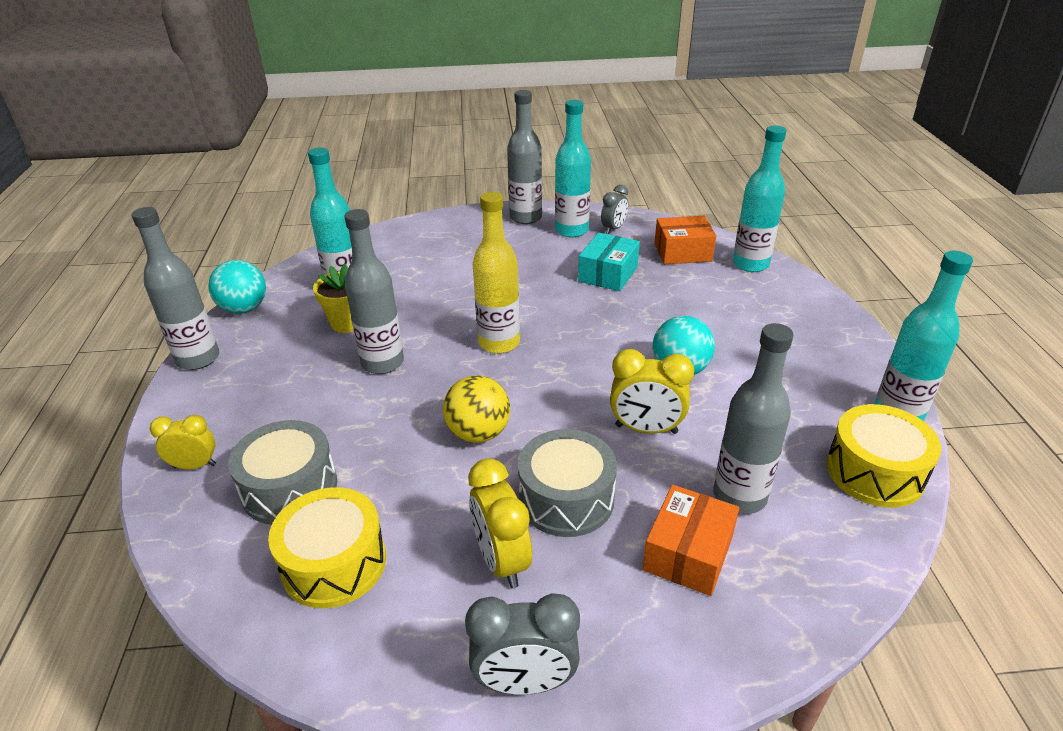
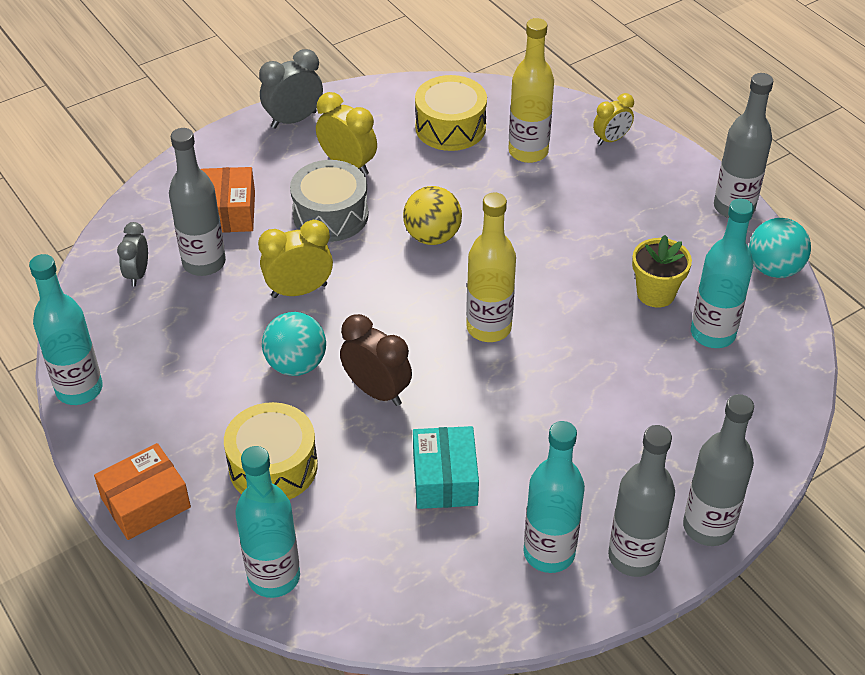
camera: 150 degrees right, 10 degrees up
(290, 488) = (528, 151): grey drum -> yellow bottle
(382, 363) = (573, 265): grey bottle -> grey bottle (708, 527)
(613, 229) = (495, 583): grey clock -> grey clock (138, 274)
(622, 332) = (377, 391): none -> brown clock
(682, 252) = (373, 567): orange box -> orange box (146, 503)
(874, 472) = (100, 322): yellow drum -> yellow drum (273, 466)

